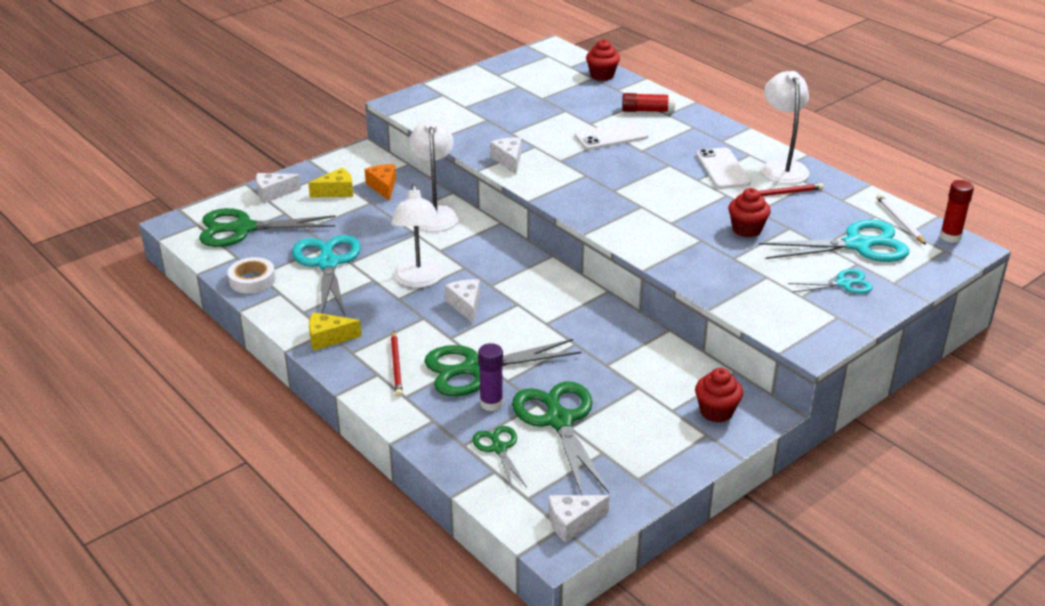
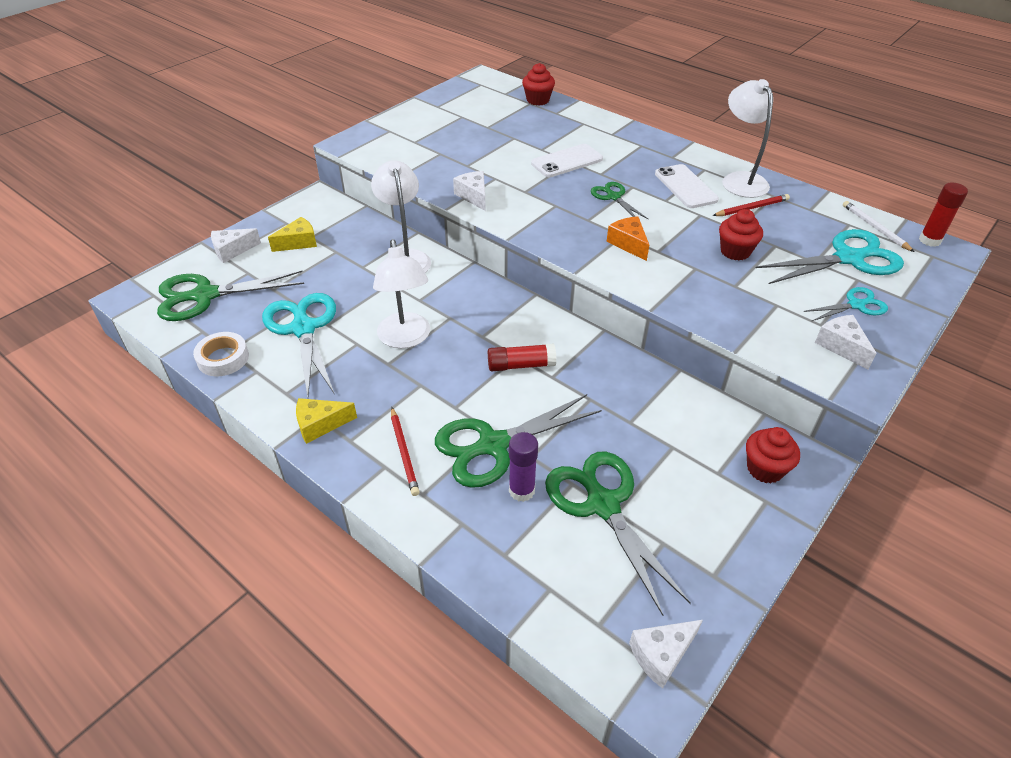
camera: 10 degrees left, 10 degrees up
(383, 187) = (346, 233): orange cheese -> orange cheese (628, 244)
(466, 305) = (462, 364): white cheese -> white cheese (841, 346)
(499, 448) = (546, 554): green scissors -> green scissors (613, 197)
(647, 111) = (592, 132): red glue stick -> red glue stick (521, 365)

